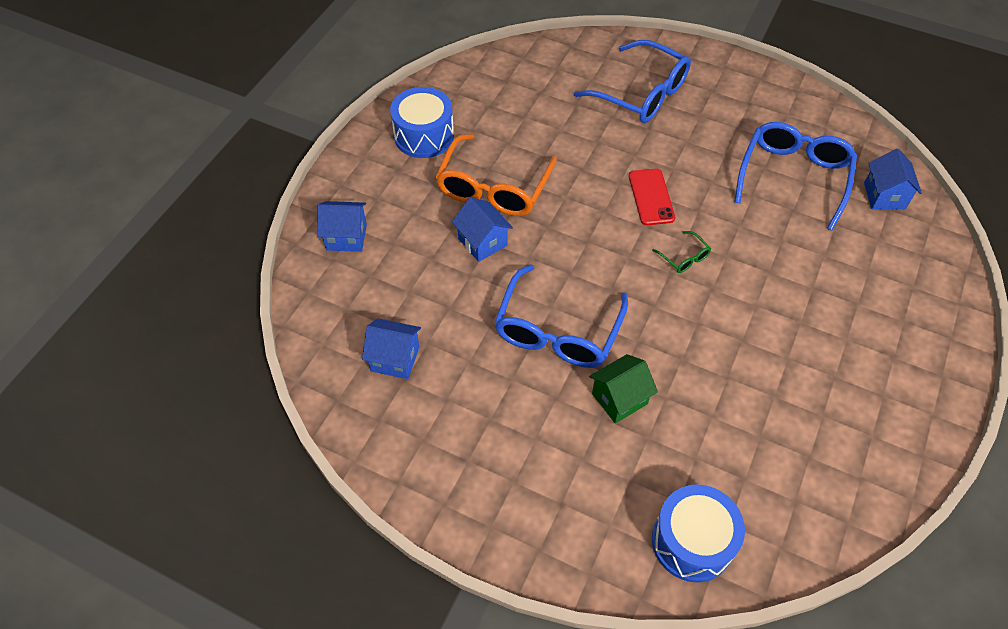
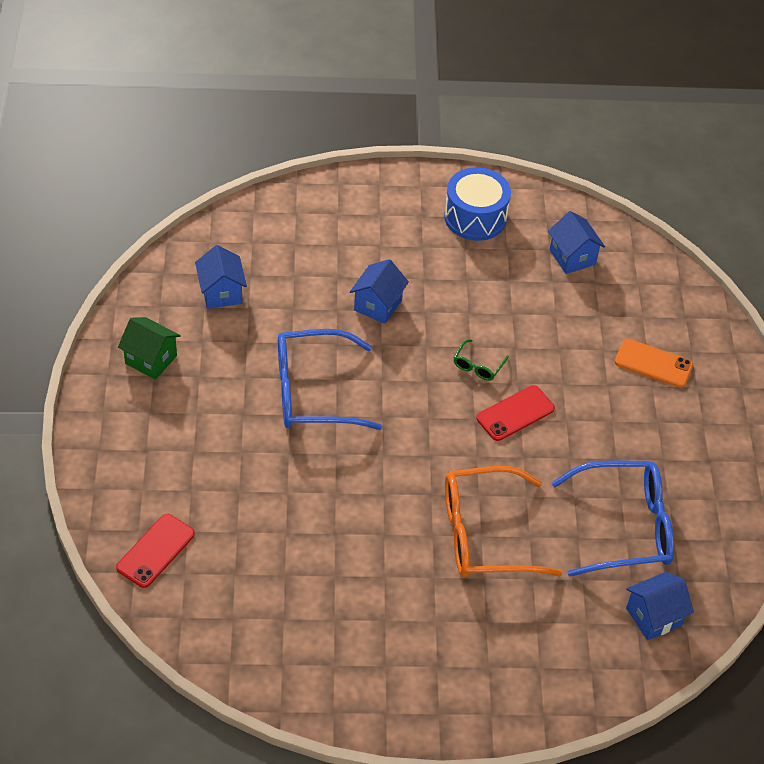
camera: 60 degrees right, 5 degrees down
(346, 237) = (324, 212): blue house -> blue house (572, 257)
(493, 188) = (446, 290): orange glasses -> orange glasses (484, 534)
(619, 398) = (267, 459): green house -> green house (151, 359)
(641, 94) = (653, 364): blue glasses -> orange phone
(684, 257) = (455, 462): green glasses -> green glasses (478, 366)
(692, 541) = (155, 551): blue drum -> red phone

